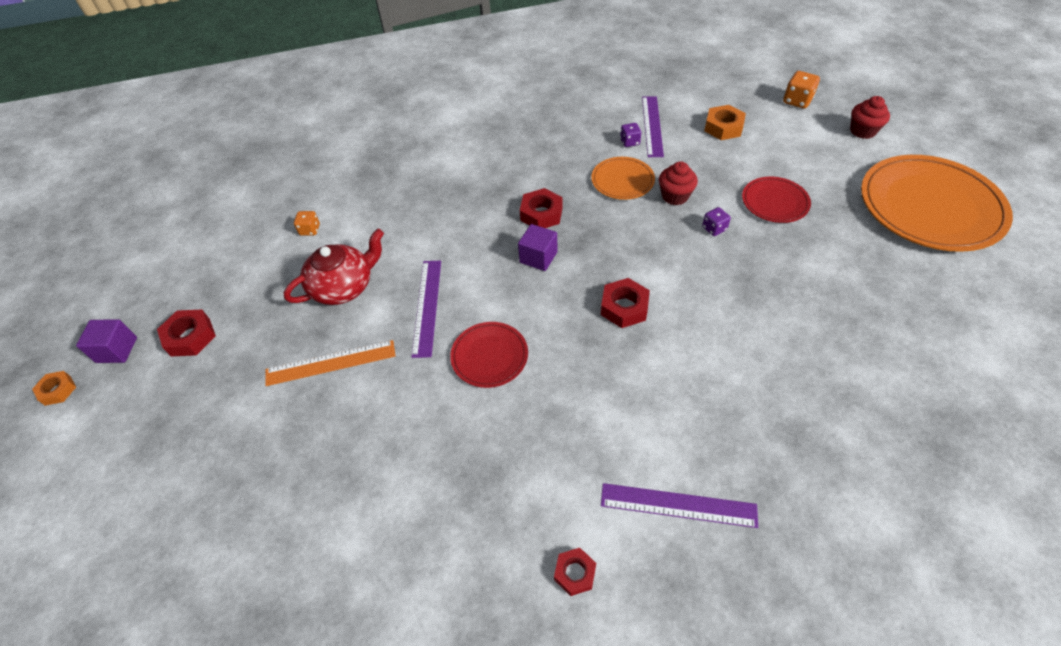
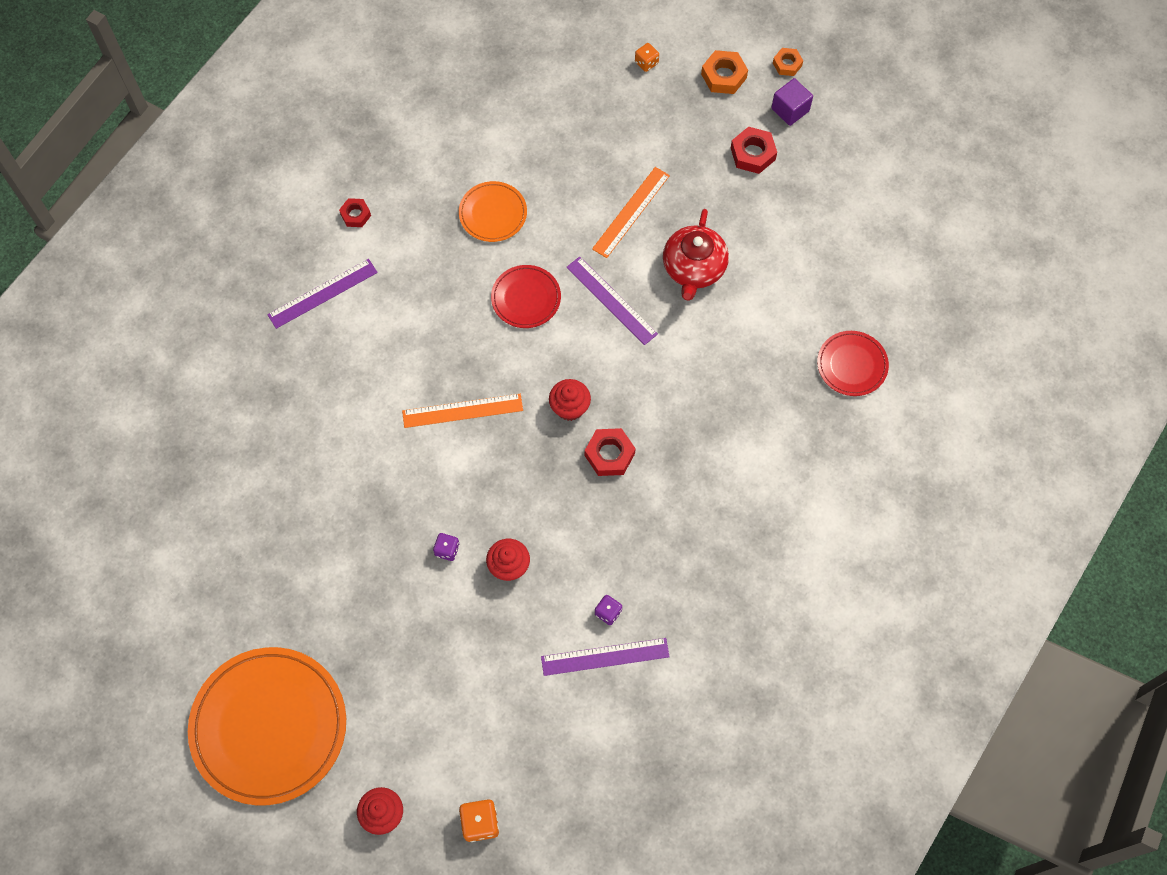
camera: 135 degrees right, 15 degrees up
(310, 230) = (786, 291): orange dice -> orange dice (646, 63)
(538, 257) = (569, 407): purple cube -> red cupcake
(622, 180) = (572, 551): orange plate -> orange plate (493, 213)
(624, 307) = (462, 410): red nut -> orange ruler
(652, 126) = (605, 656): purple ruler -> purple ruler turned 60 degrees counterclockwise
(723, 127) = (530, 710): orange nut -> orange nut (724, 76)
(774, 202) = (413, 626): red plate -> red plate (852, 365)

